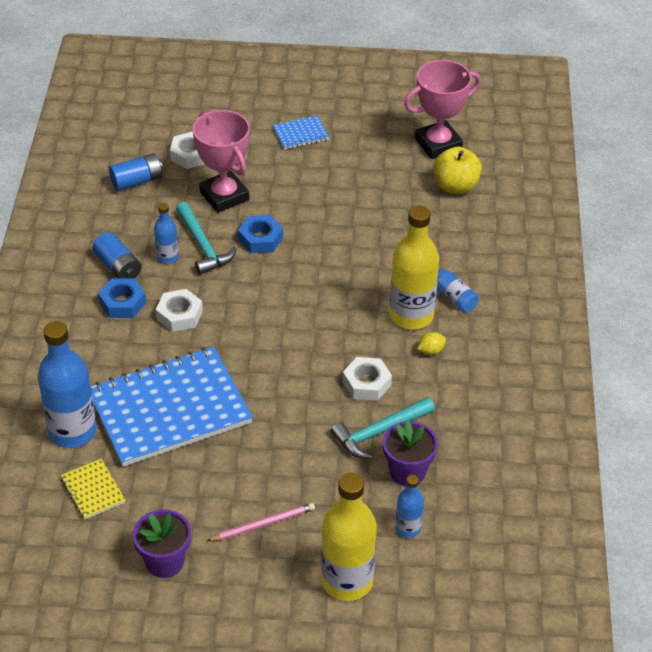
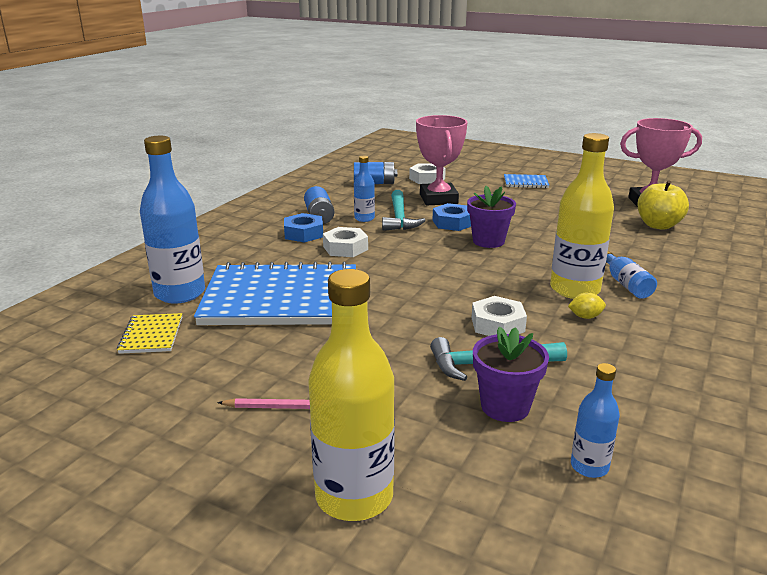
camera: 25 degrees right, 20 degrees down
(165, 562) = (157, 410): purple flower pot -> purple flower pot (488, 241)
(408, 528) = (475, 462): blue bottle -> blue bottle (589, 466)

